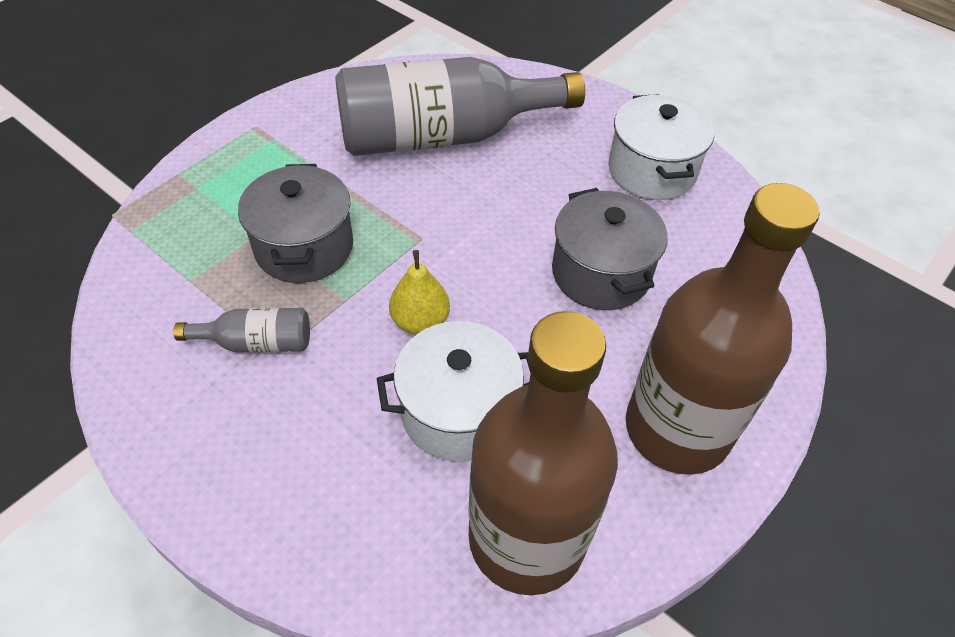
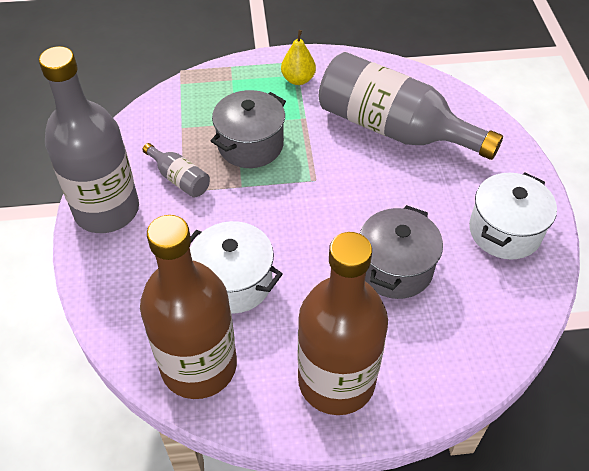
camera: 45 degrees right, 0 degrees up
(197, 449) = (107, 210): none -> grey bottle
(420, 321) = (265, 223): yellow pear -> yellow pear (298, 79)

